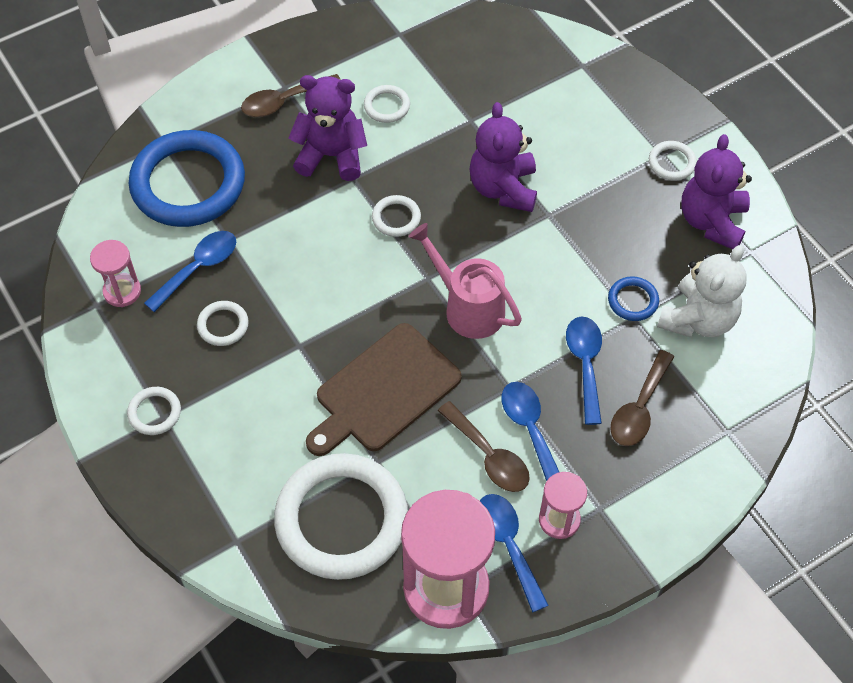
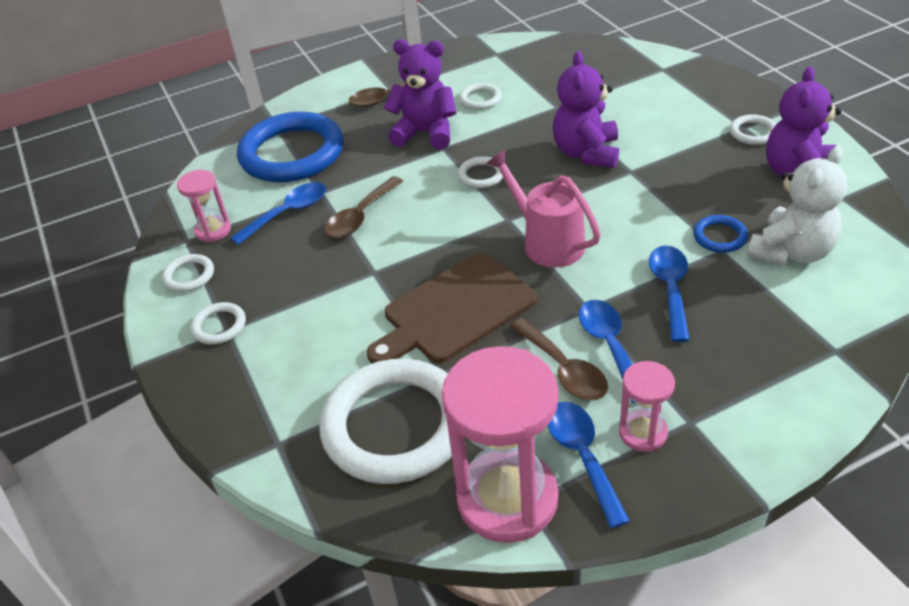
camera: 10 degrees right, 15 degrees down
(223, 325) = (302, 256): white ring -> white ring (189, 276)
(639, 408) = (732, 328): brown spoon -> brown spoon (361, 216)

